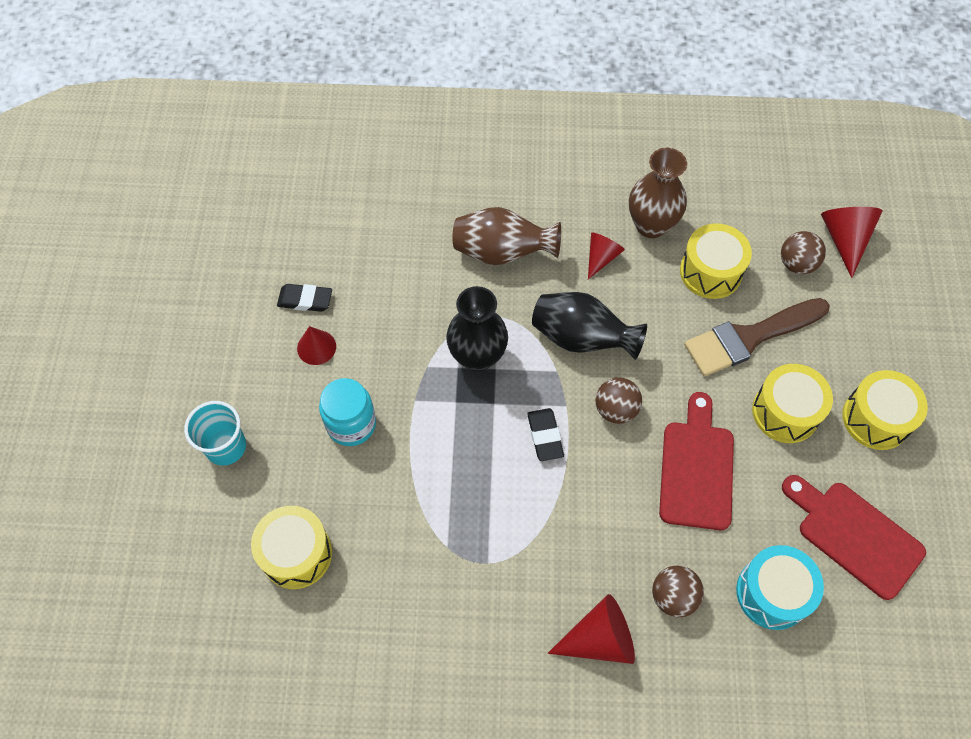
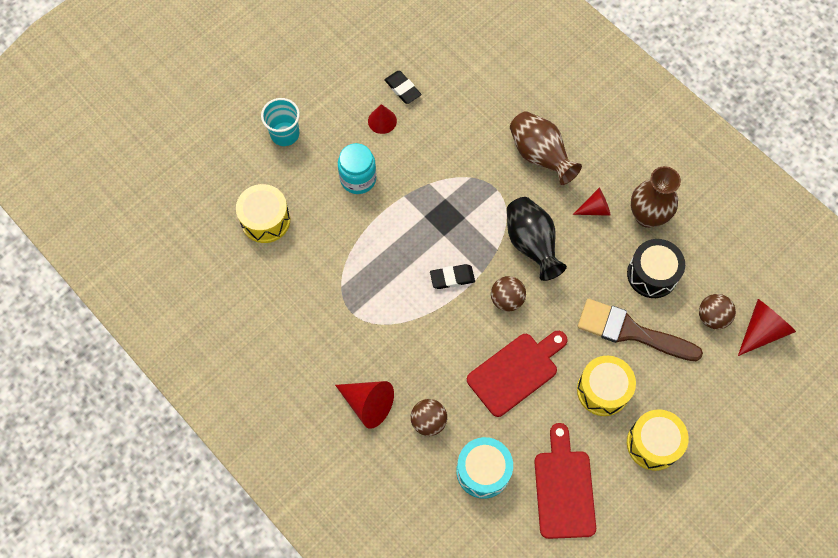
camera: 45 degrees right, 5 degrees up
(477, 357) = (462, 202): black vase -> none
(545, 436) = (452, 278): black eraser -> black eraser turned 45 degrees clockwise
(710, 272) = (652, 274): yellow drum -> black drum

